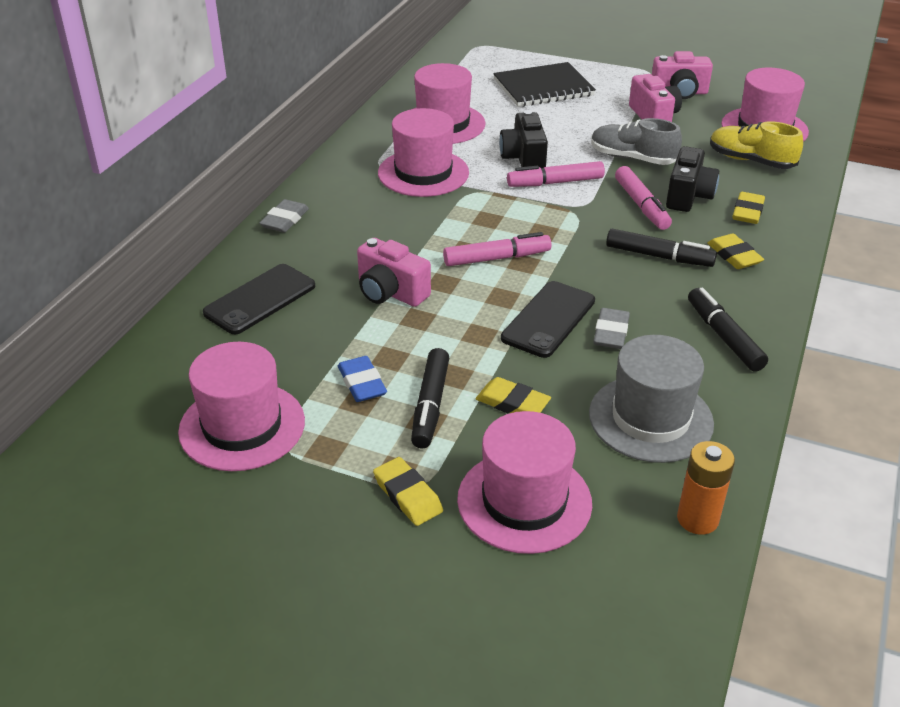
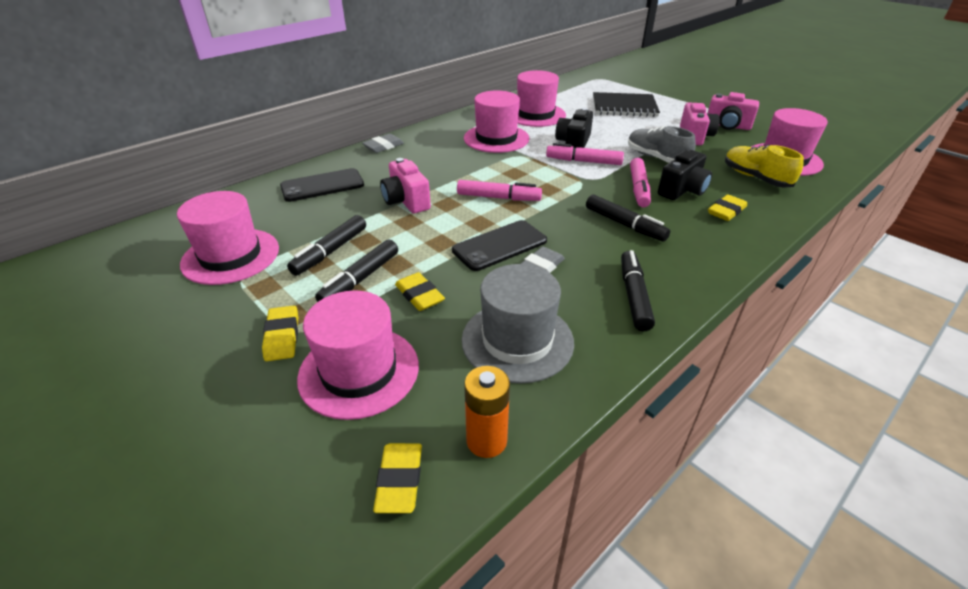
camera: 25 degrees right, 0 degrees up
(362, 383) = (330, 251): blue eraser -> black marker
(734, 255) = (690, 239): yellow eraser -> yellow eraser (399, 480)

